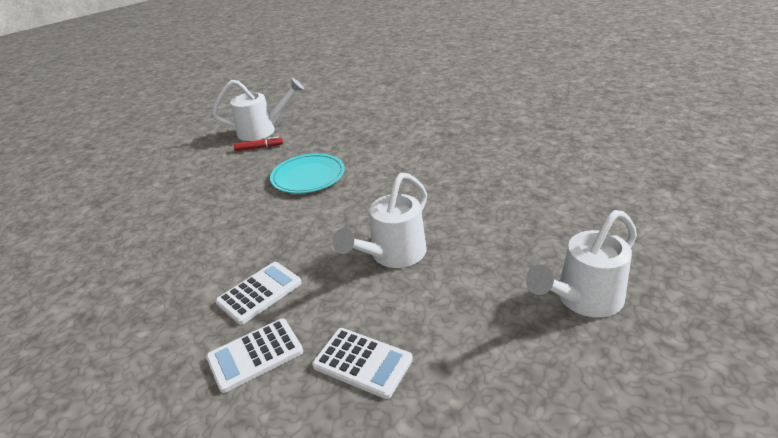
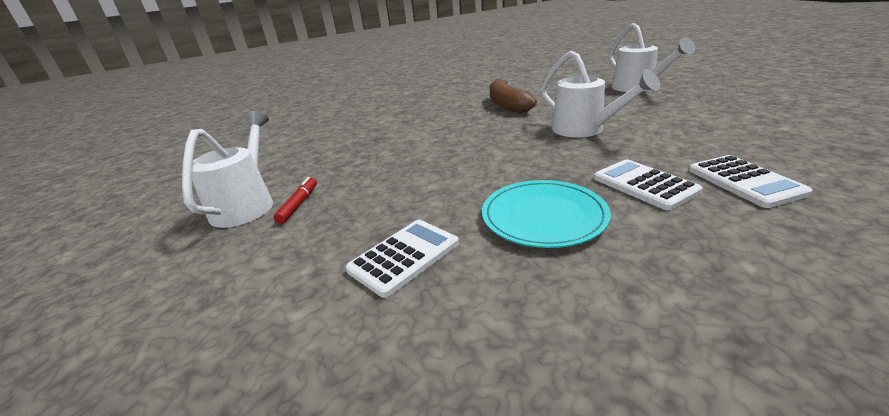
camera: 75 degrees left, 5 degrees down
(308, 176) = (417, 168): turquoise plate -> turquoise plate (543, 216)
(362, 363) = (727, 139): white calculator -> white calculator (404, 257)
(479, 193) = (507, 104): none -> brown banana

